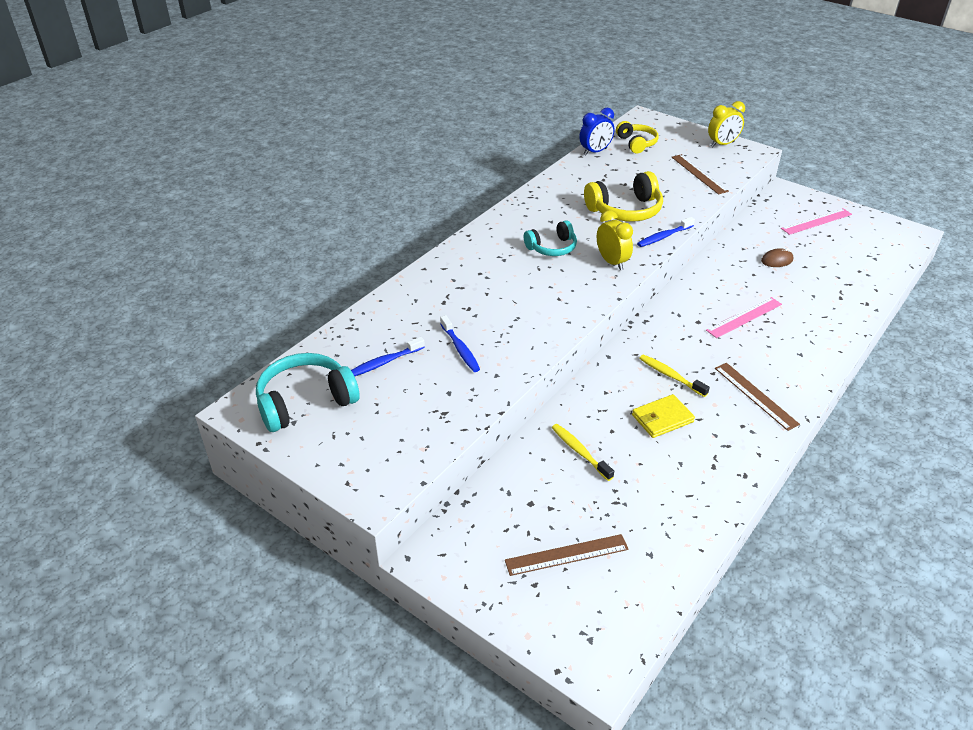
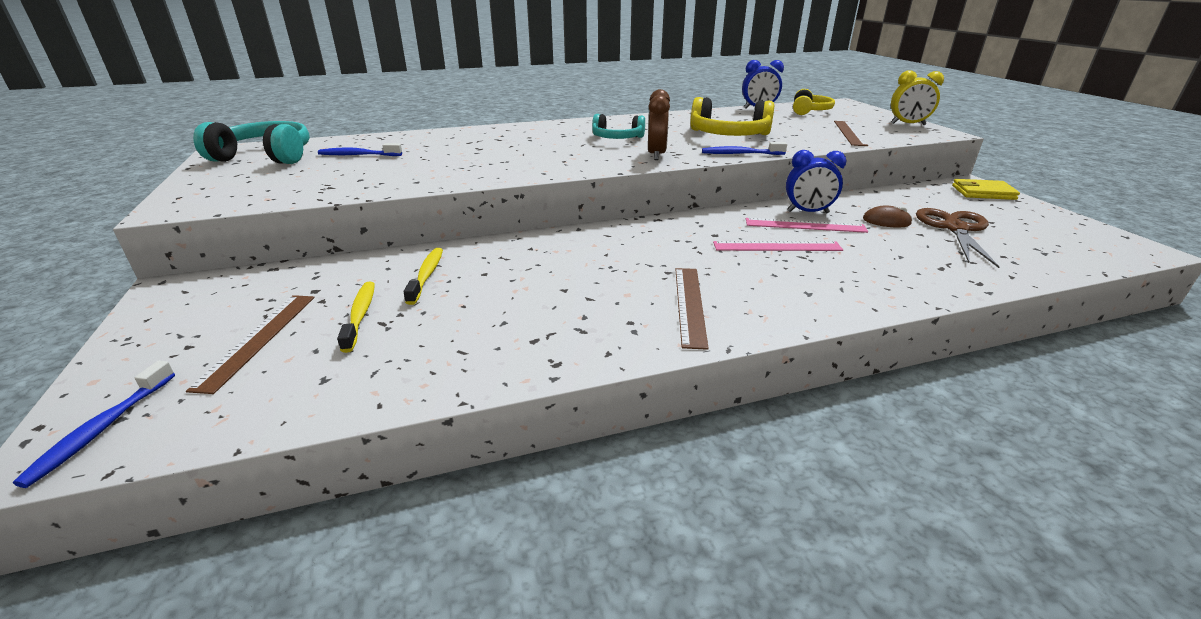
camera: 35 degrees right, 10 degrees down
(460, 349) = (424, 163): blue toothbrush -> blue toothbrush (101, 429)
(566, 555) = (258, 339): brown ruler -> brown ruler turned 75 degrees clockwise
(612, 262) = (656, 155): yellow clock -> brown clock
(662, 418) = (549, 283): yellow wallet -> yellow wallet (983, 192)
(670, 376) = (616, 259): yellow toothbrush -> yellow toothbrush (360, 315)
(725, 270) = (808, 212): none -> blue clock
(816, 221) = (986, 209): pink ruler -> pink ruler (805, 225)
(817, 252) = (955, 228): none -> brown scissors

